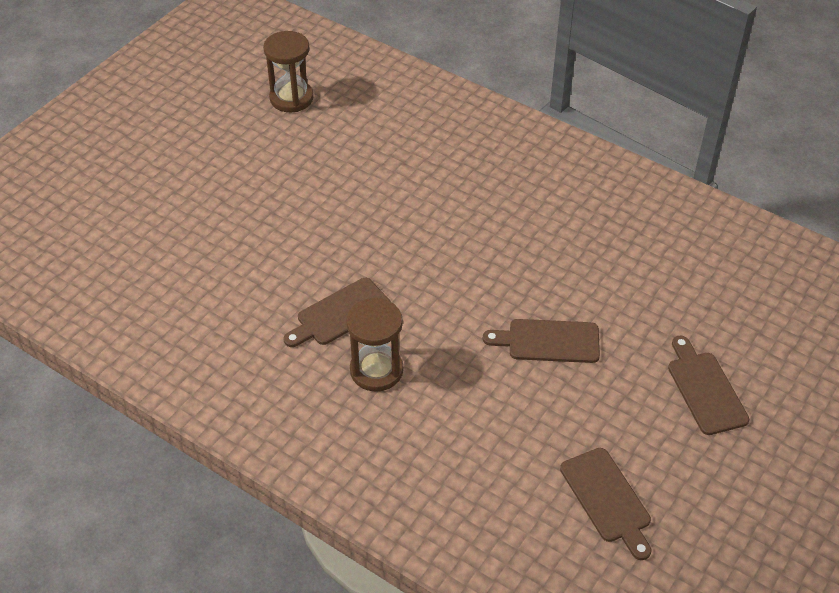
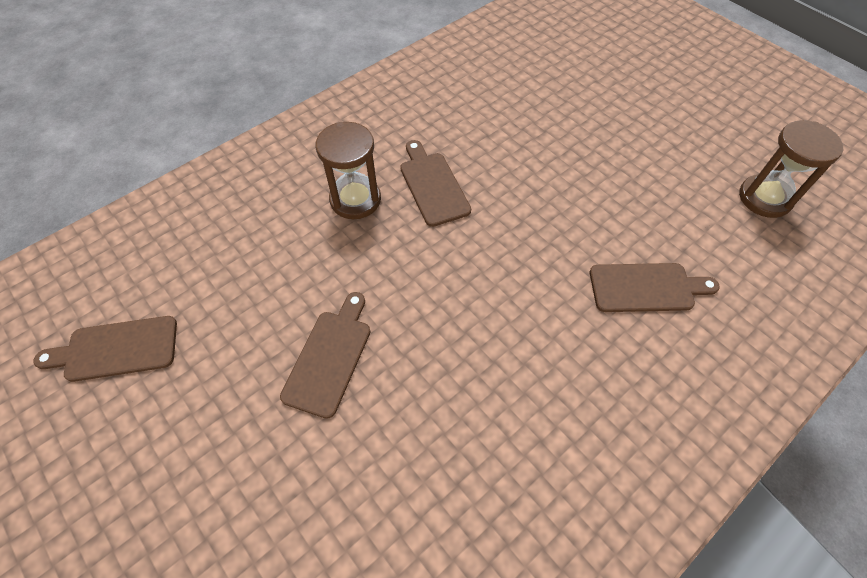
camera: 105 degrees right, 10 degrees up
(705, 389) = (184, 517): brown cutting board -> brown cutting board (646, 287)

